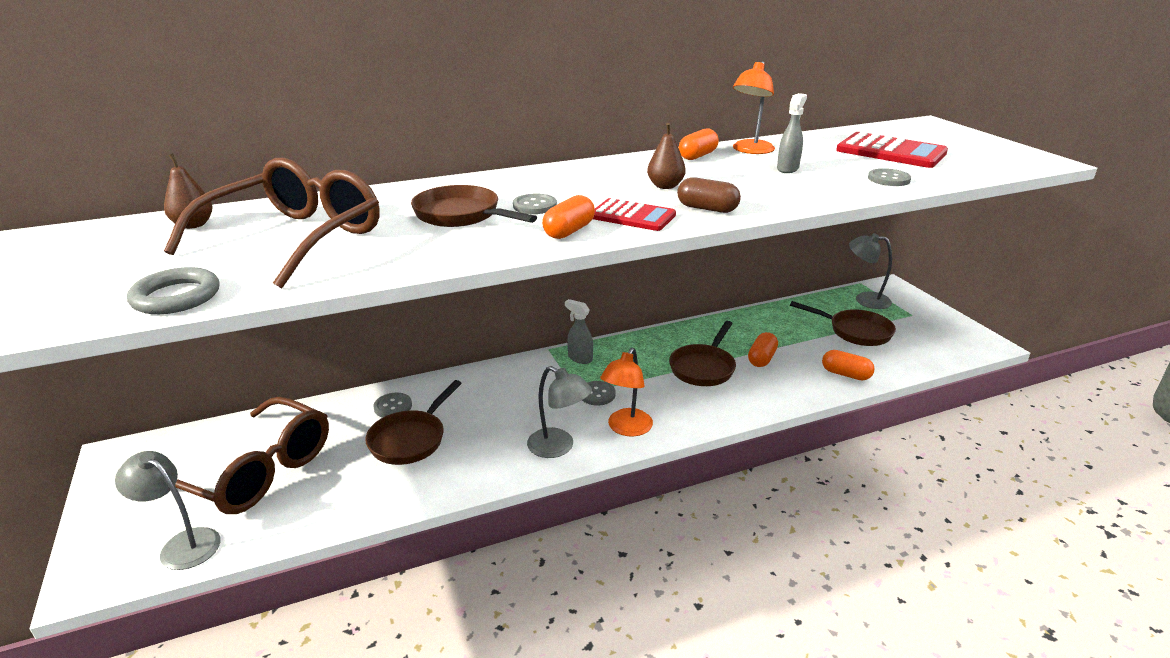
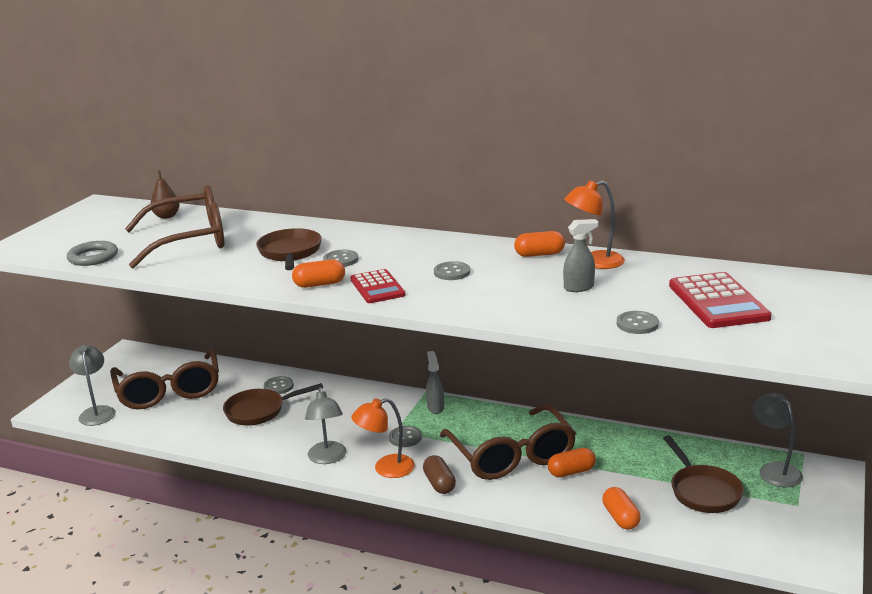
camera: 45 degrees right, 5 degrees down
(665, 186) = (452, 272): brown pear -> grey button
(703, 368) = (512, 456): brown pan -> brown glasses
(707, 209) = (435, 299): brown capsule -> brown capsule (439, 484)

